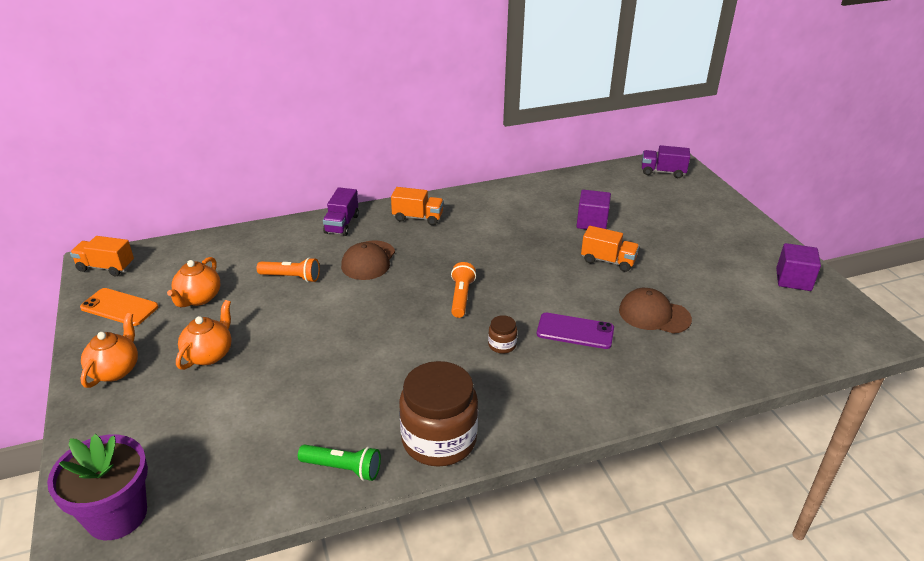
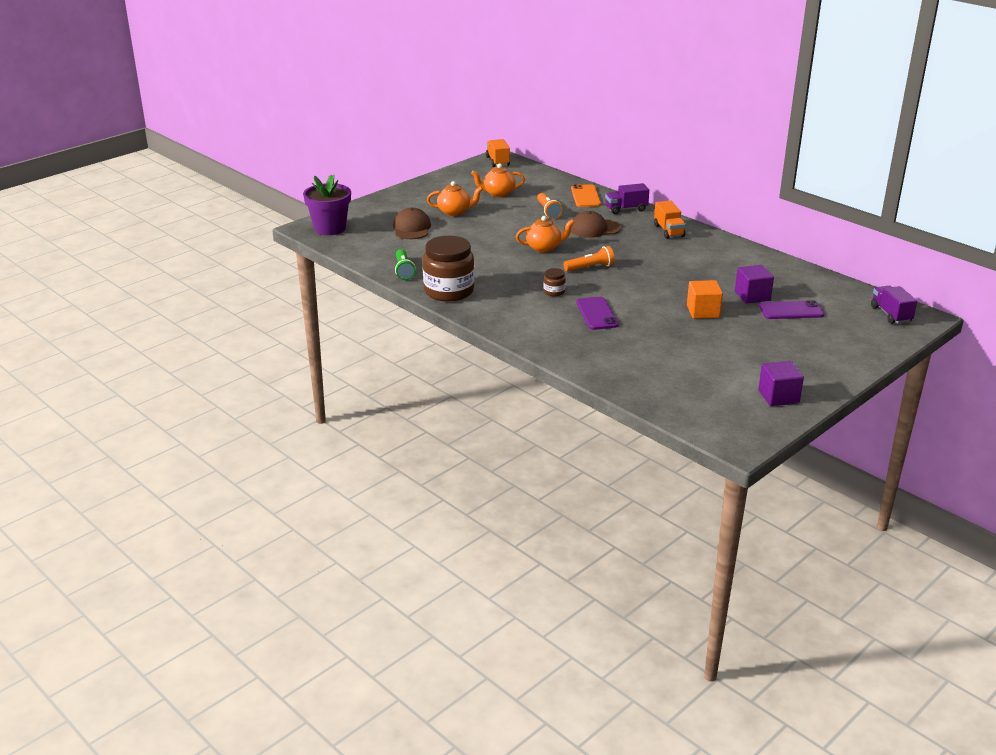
camera: 65 degrees right, 5 degrees down
(115, 370) = (419, 194): orange teapot -> orange teapot (544, 248)
(119, 307) = (467, 177): orange phone -> orange phone (585, 196)
(608, 261) = (703, 311): orange truck -> orange cube
(632, 213) = (791, 311): none -> purple phone
(654, 314) = (651, 340): brown cap -> brown cap (411, 228)

